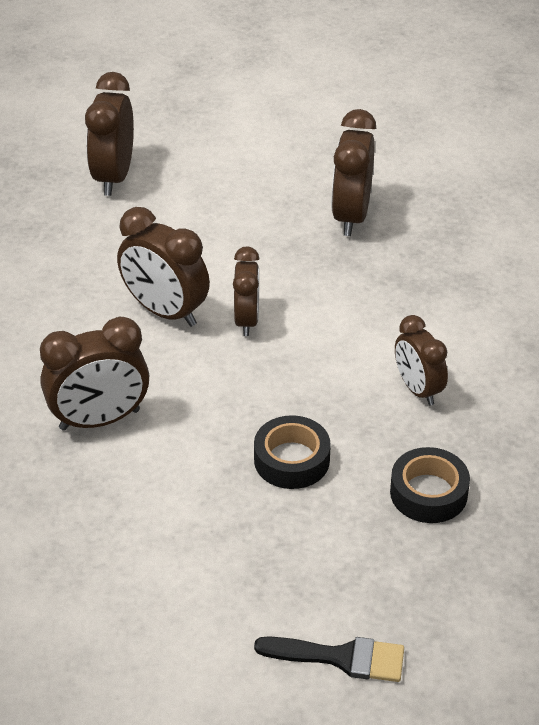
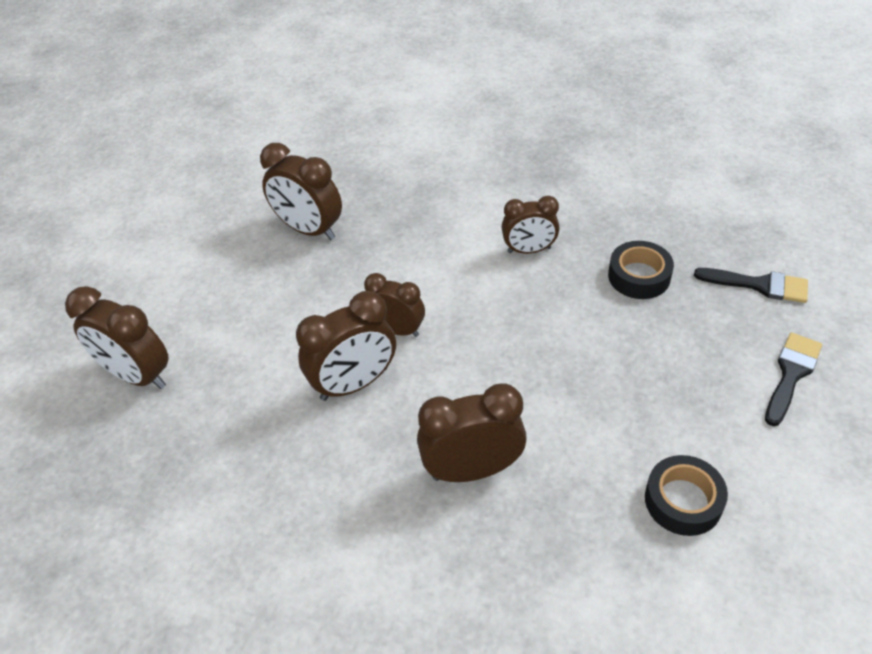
camera: 65 degrees left, 5 degrees up
(99, 420) = (472, 470): brown clock -> brown clock turned 105 degrees counterclockwise
(291, 460) = (575, 346): black tape -> black tape (683, 501)
(476, 609) = (759, 285): none -> black brush

